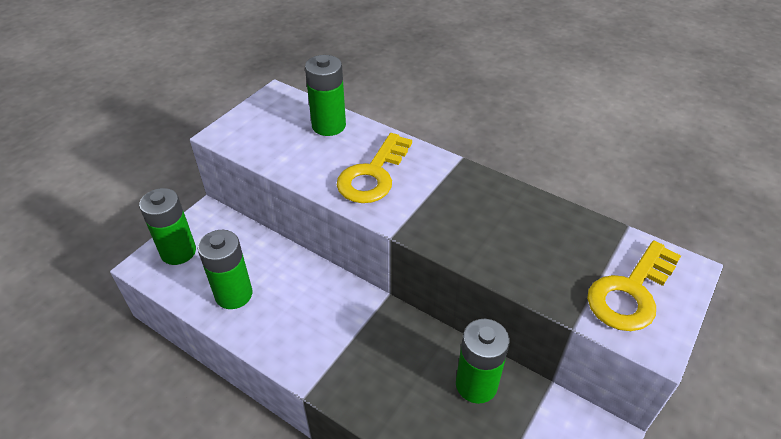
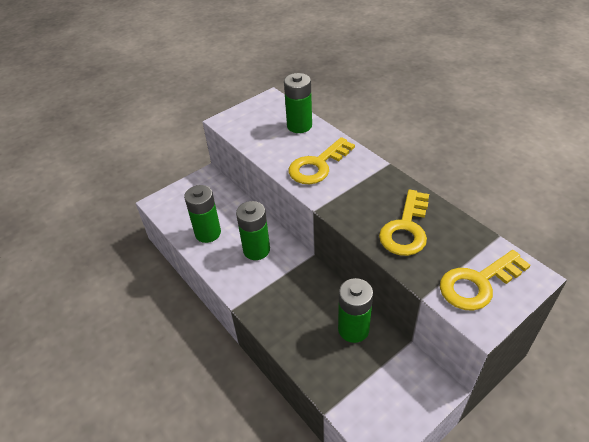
camera: 20 degrees right, 0 degrees up
(178, 252) = (181, 198): green battery -> green battery (256, 250)
(517, 239) = (406, 229): none -> yellow key

